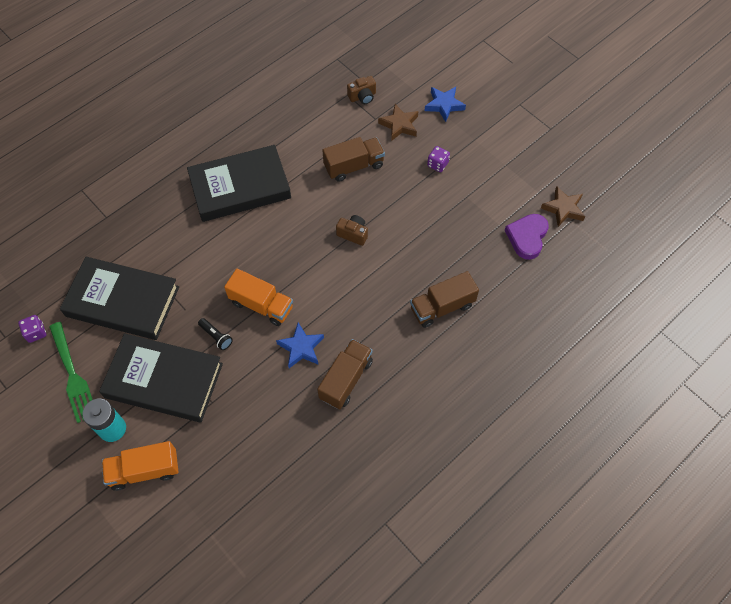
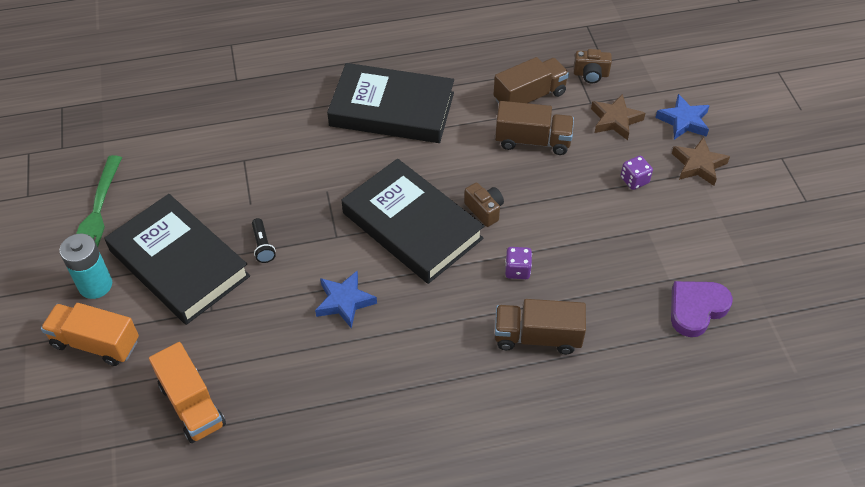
camera: 30 degrees right, 10 degrees down
(36, 332) = (92, 157): purple dice -> purple dice (517, 270)
(122, 302) = (194, 167): black book -> black book (412, 226)
(261, 305) = (332, 237): orange truck -> orange truck (192, 405)
(346, 379) = (371, 360): brown truck -> brown truck (529, 96)
(563, 209) = (765, 298): brown star -> brown star (698, 165)

